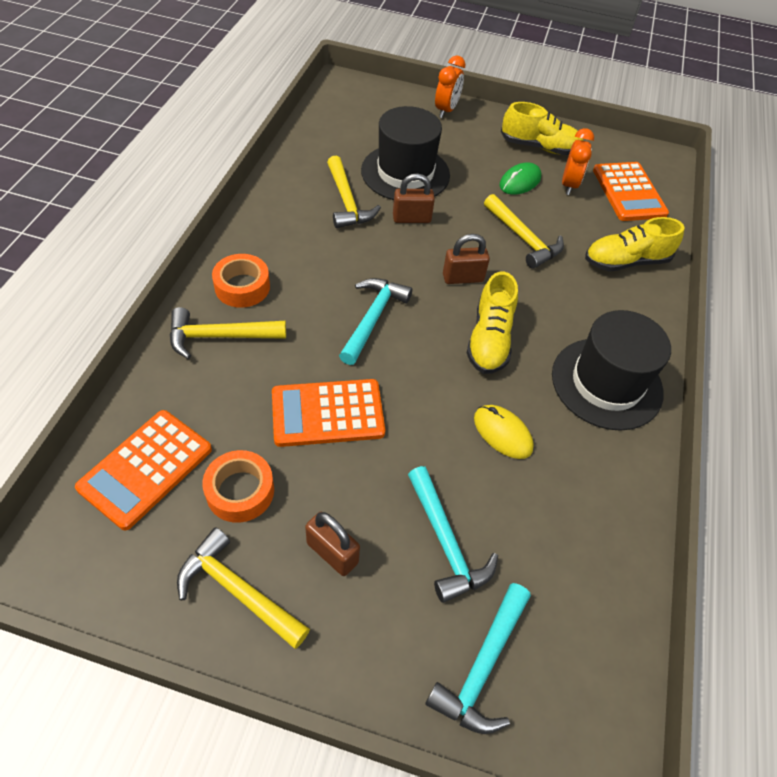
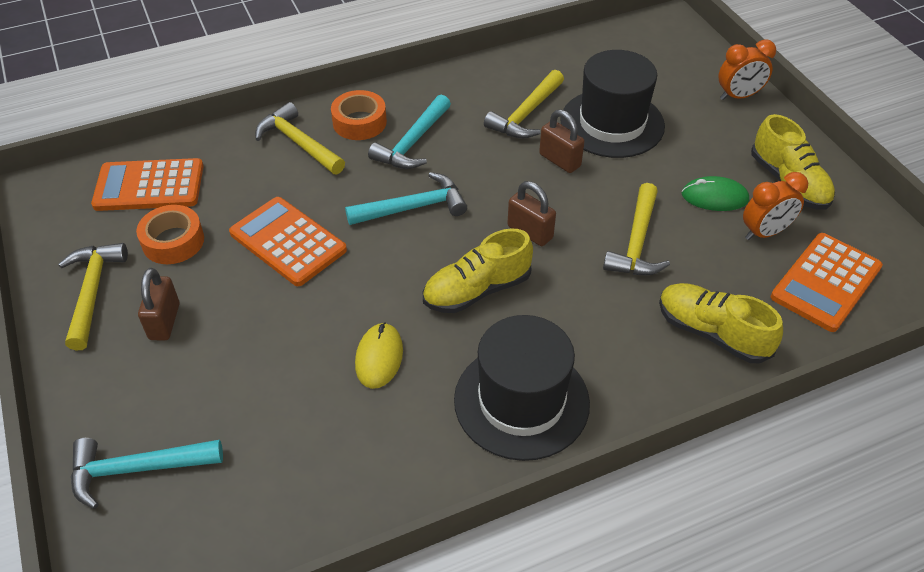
camera: 55 degrees right, 5 degrees down
(446, 542) = (232, 382): turquoise hammer -> turquoise hammer (413, 143)

